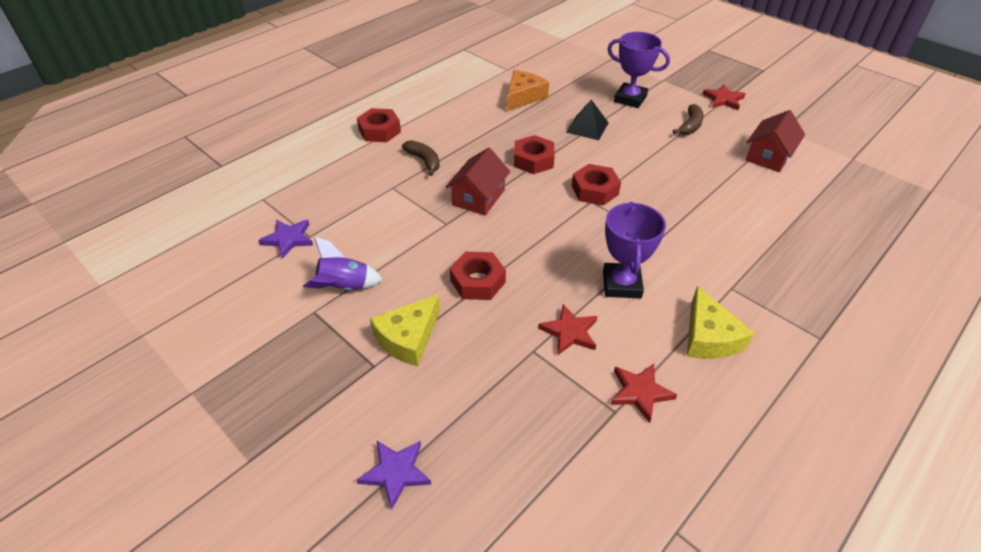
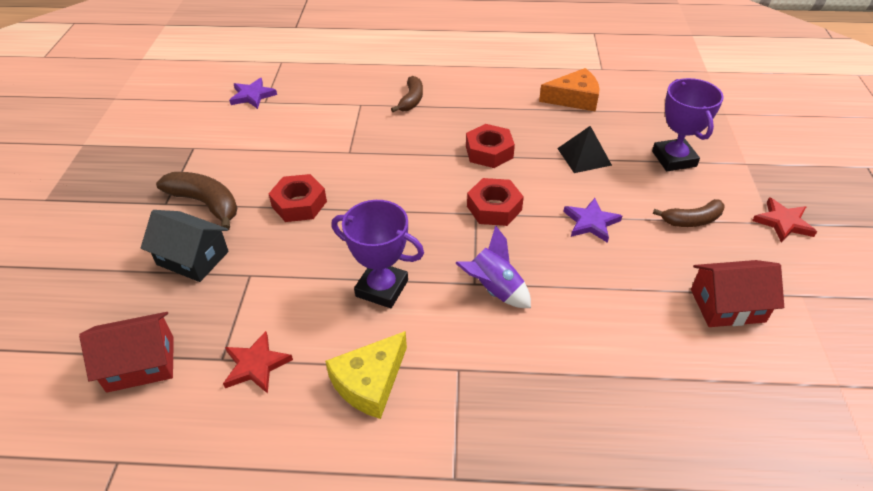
camera: 50 degrees right, 0 degrees up
(344, 287) = (229, 146): purple rocket -> purple rocket (494, 289)
(379, 131) = (420, 60): red nut -> none
(396, 472) = (76, 269): purple star -> purple star (591, 222)
(408, 338) = (206, 203): yellow cheese -> brown banana
(473, 378) = (193, 258): none -> black house
(478, 197) = (401, 150): red house -> red house (141, 364)
(570, 332) = (290, 285): red star -> none
(622, 284) = (382, 288): purple trophy -> purple trophy turned 60 degrees clockwise

